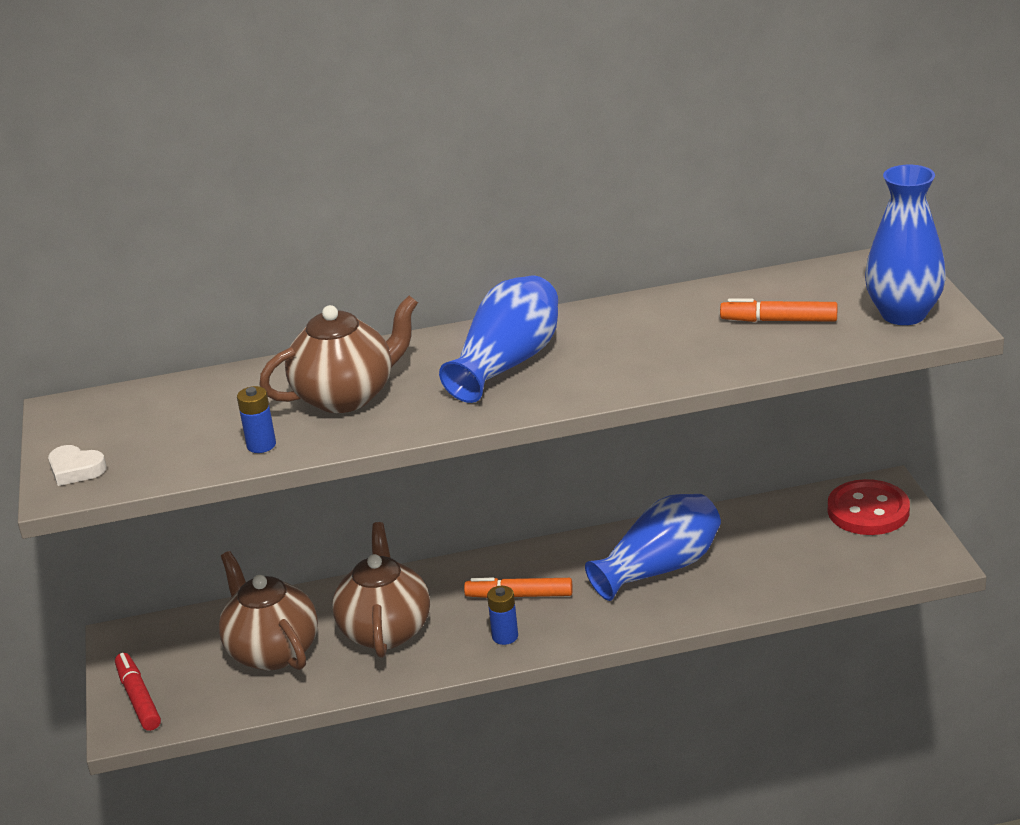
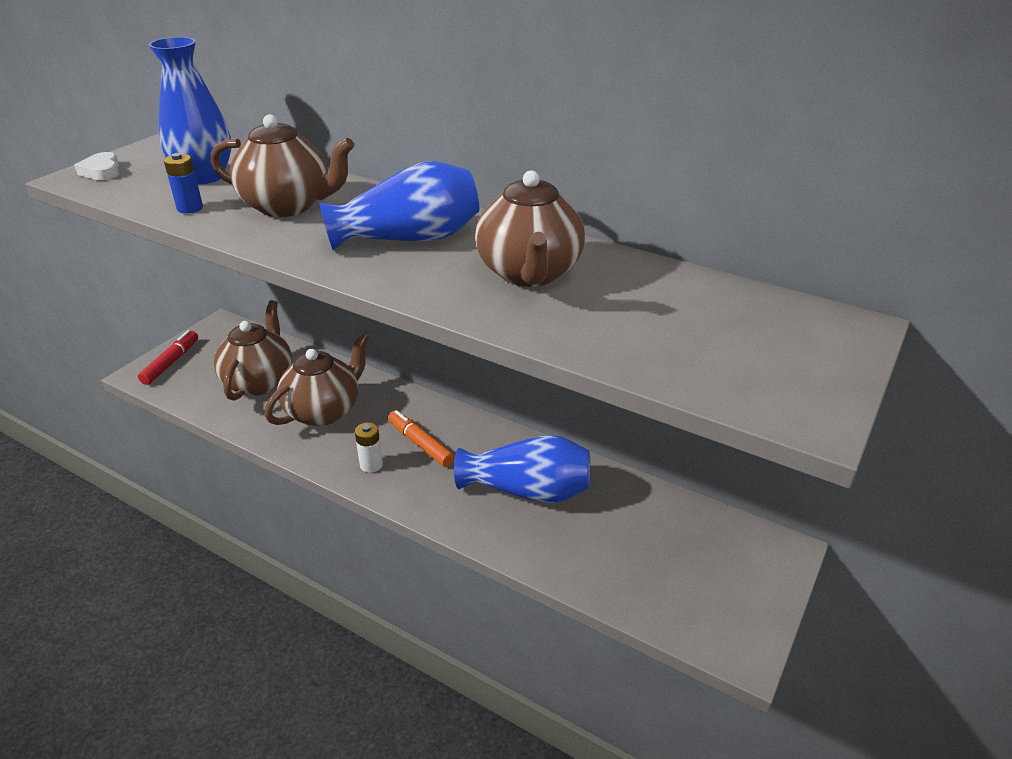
camera: 40 degrees right, 5 degrees up
(505, 636) = (371, 465): blue battery -> white battery
(646, 338) = (529, 273): none -> brown teapot
(779, 320) = (655, 319): orange marker -> none
(868, 511) = (743, 560): red button -> none
(903, 314) = (781, 380): blue vase -> blue vase (204, 177)

